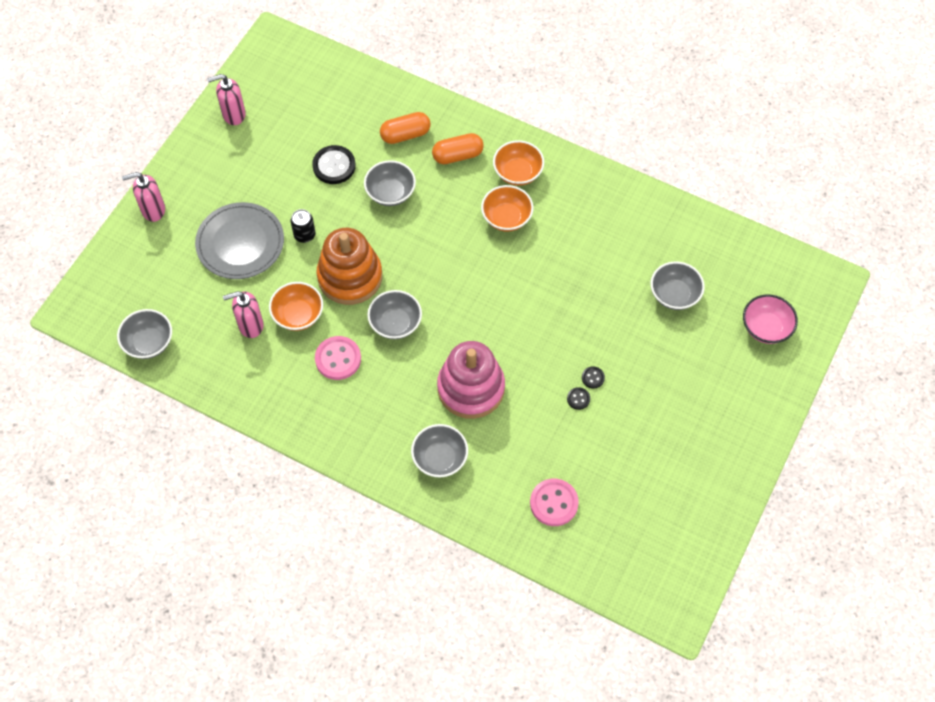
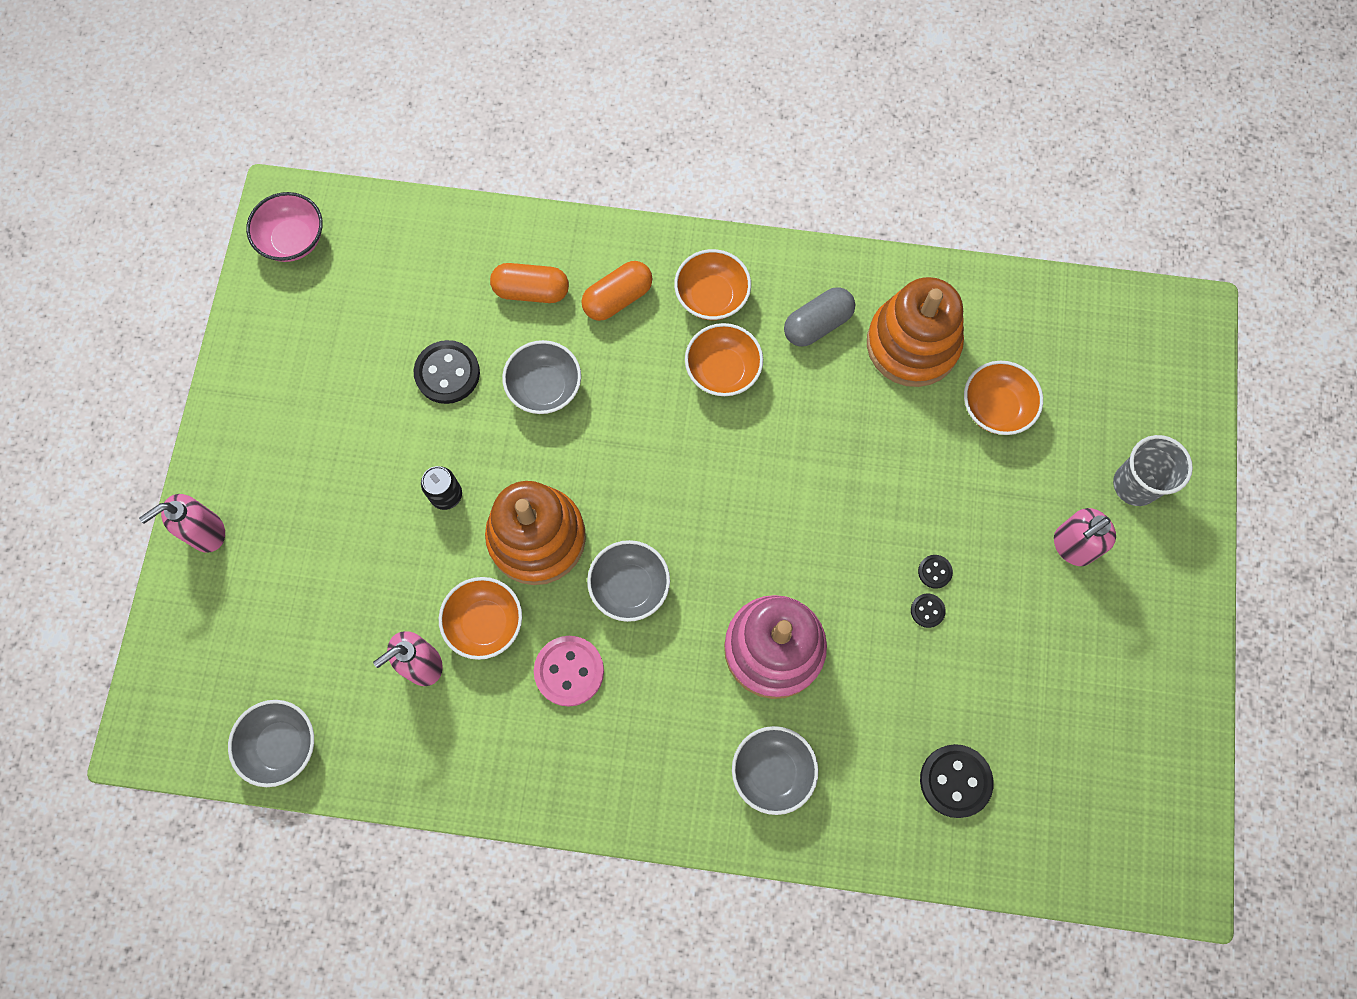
camera: 20 degrees left, 10 degrees up
(233, 114) = (269, 341): pink soap dispenser -> pink soap dispenser (1072, 546)
(240, 243) = (357, 540): grey plate -> none
(405, 135) = (531, 291): orange capsule -> orange capsule turned 45 degrees clockwise
(554, 503) = (955, 781): pink button -> black button
(579, 209) = (817, 324): none -> grey capsule
(636, 240) = (912, 344): none -> orange stacking toy
(674, 294) = (995, 408): grey bowl -> orange bowl
(747, 369) = (1135, 484): none -> grey cup
(766, 328) = (1135, 414): pink bowl -> pink bowl (293, 240)

